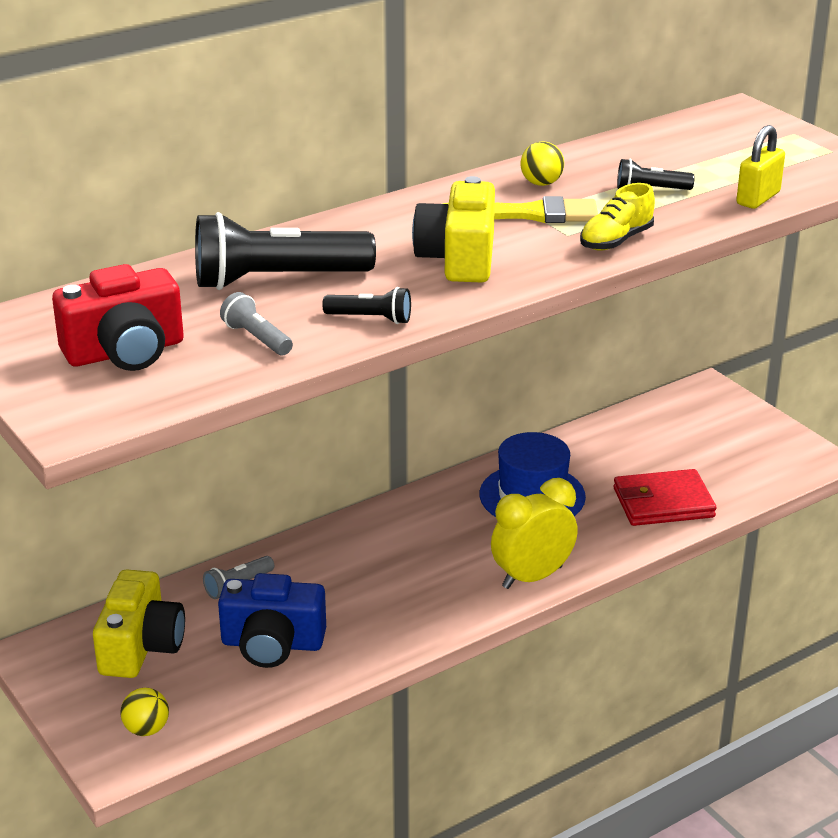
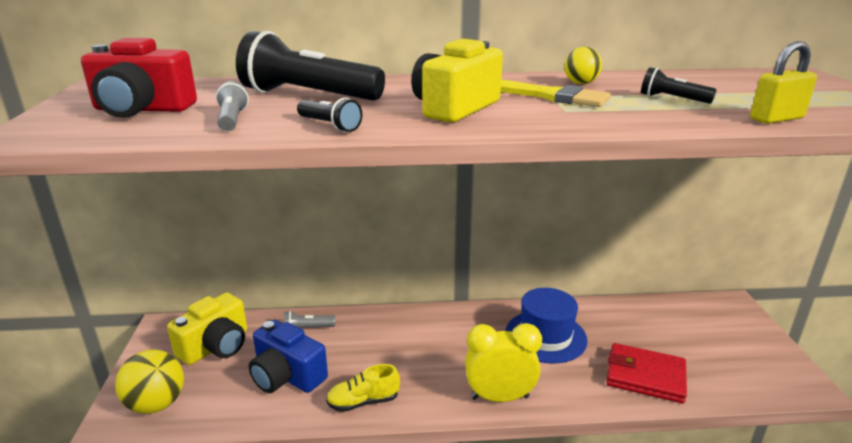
camera: 30 degrees right, 5 degrees down
(146, 729) = (156, 404): yellow ball -> yellow ball, size x1.74
(616, 241) = (603, 120): yellow shoe -> yellow shoe (363, 402)

